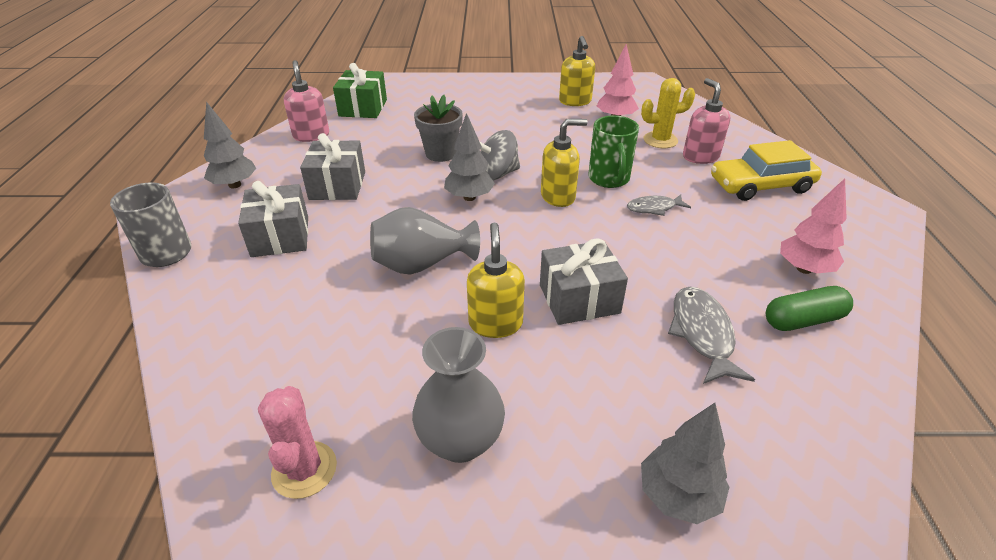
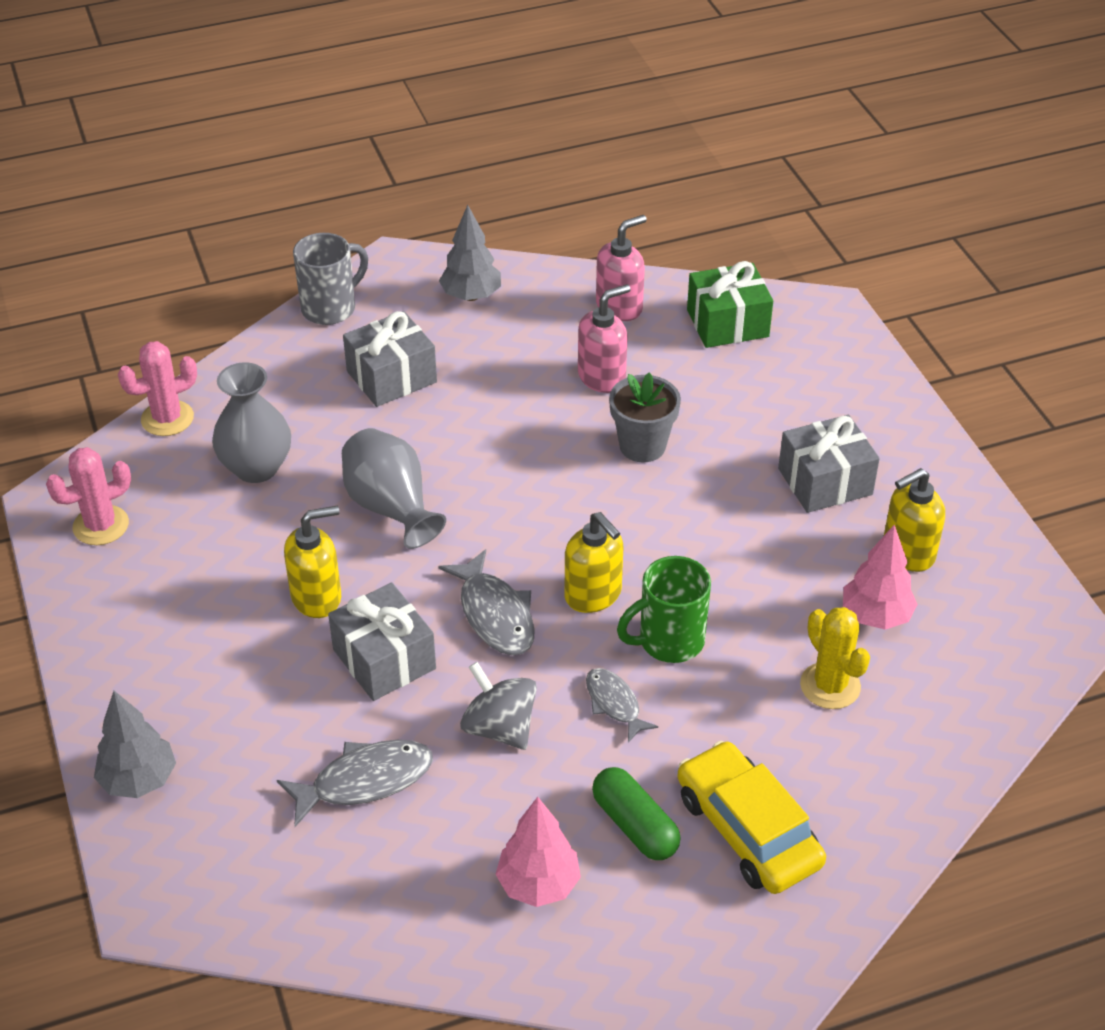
camera: 70 degrees right, 5 degrees up
(195, 384) = (167, 418): none -> pink cactus
(337, 185) = (513, 379): grey gift -> grey gift (825, 481)
(460, 441) = (156, 614): grey vase -> grey vase (256, 468)
(469, 197) = (547, 507): grey tree -> none
(497, 174) = (619, 518): grey spinning top -> grey spinning top (499, 727)
(557, 238) = (495, 614): none -> grey fish
(700, 157) = (802, 744): pink soap dispenser -> pink soap dispenser (602, 377)
(803, 320) = (426, 881): green capsule -> green capsule (635, 825)

